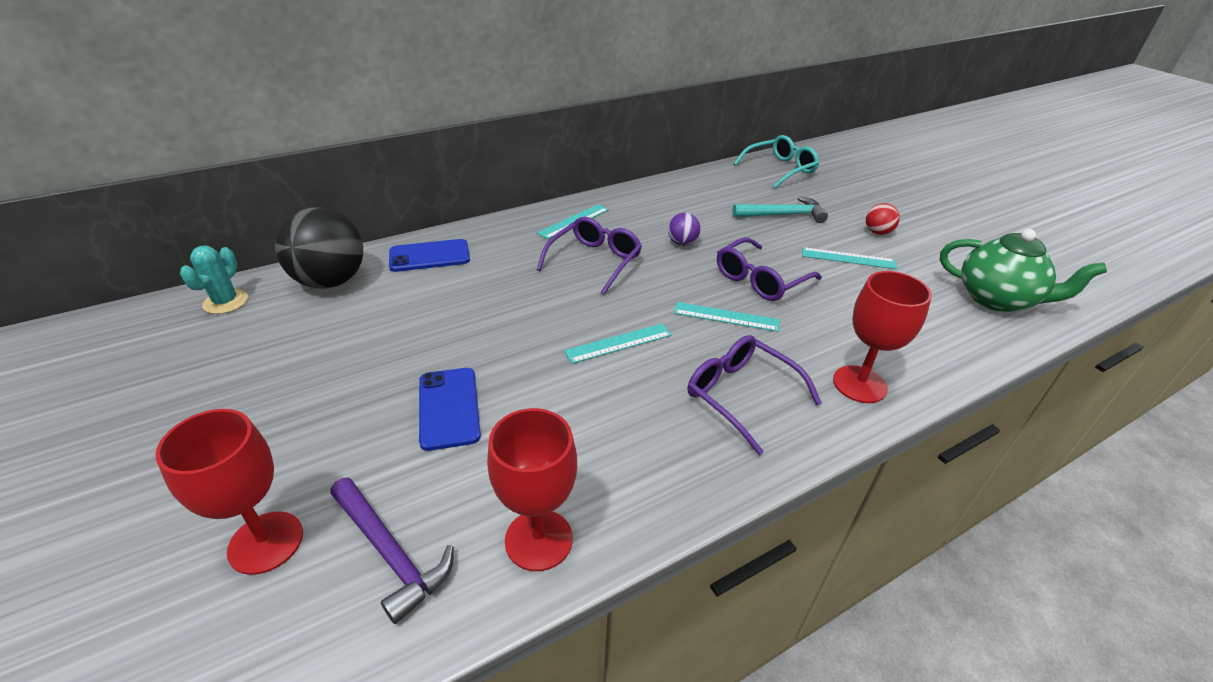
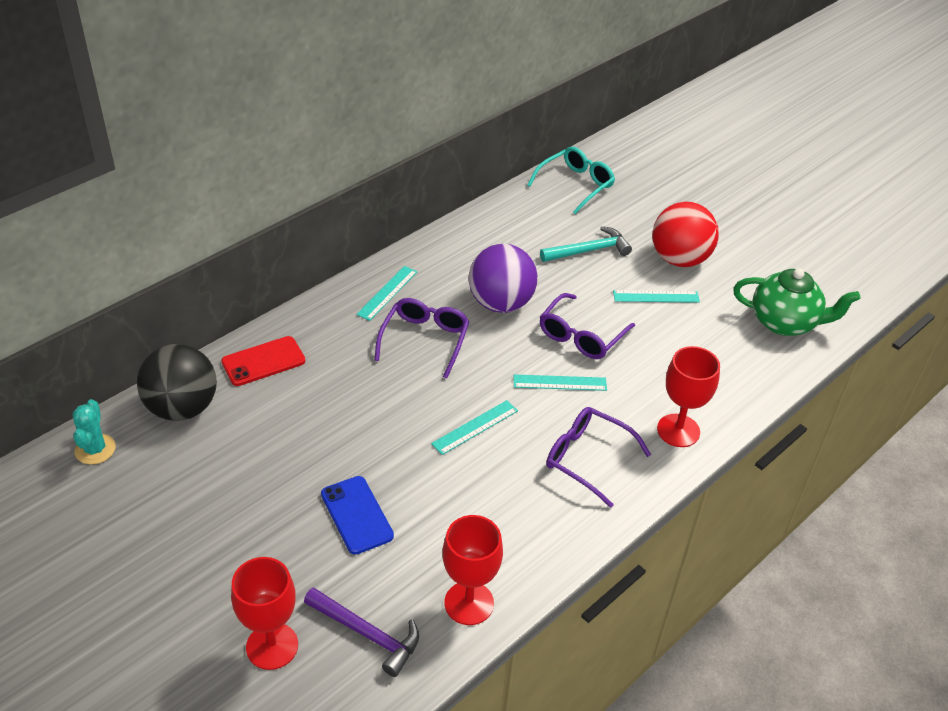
camera: 15 degrees left, 5 degrees up
(429, 256) = (263, 361): blue phone -> red phone
(682, 243) = (501, 303): purple ball -> purple ball, size x2.16
(877, 232) = (679, 259): red ball -> red ball, size x2.16

